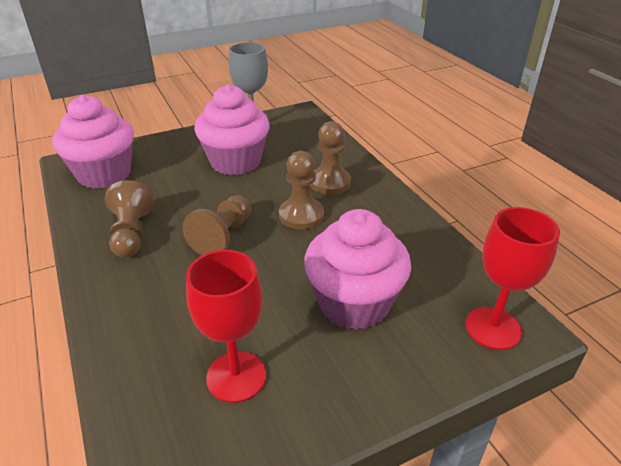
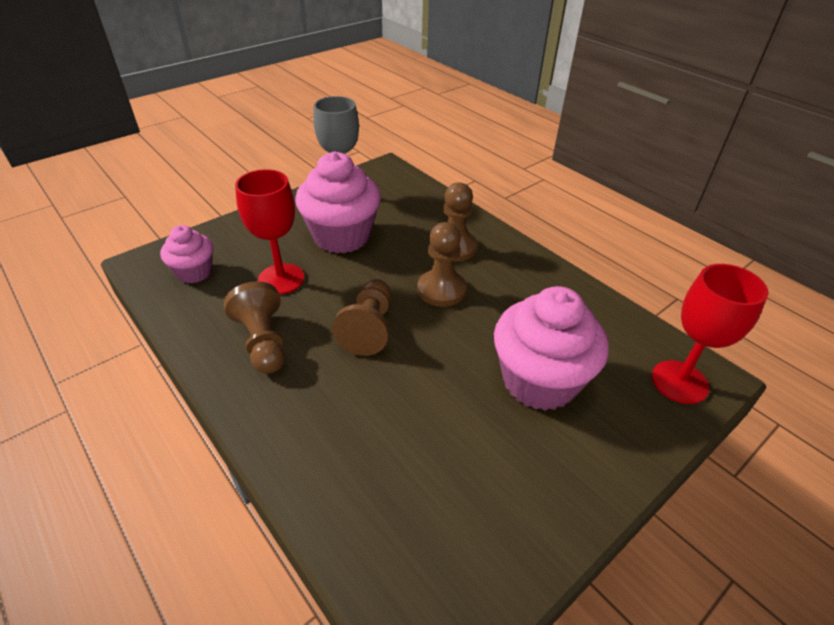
camera: 15 degrees left, 5 degrees up
(104, 174) = (194, 272): pink cupcake -> pink cupcake, size x0.56
(236, 376) = (457, 488): red goblet -> red goblet (281, 279)

